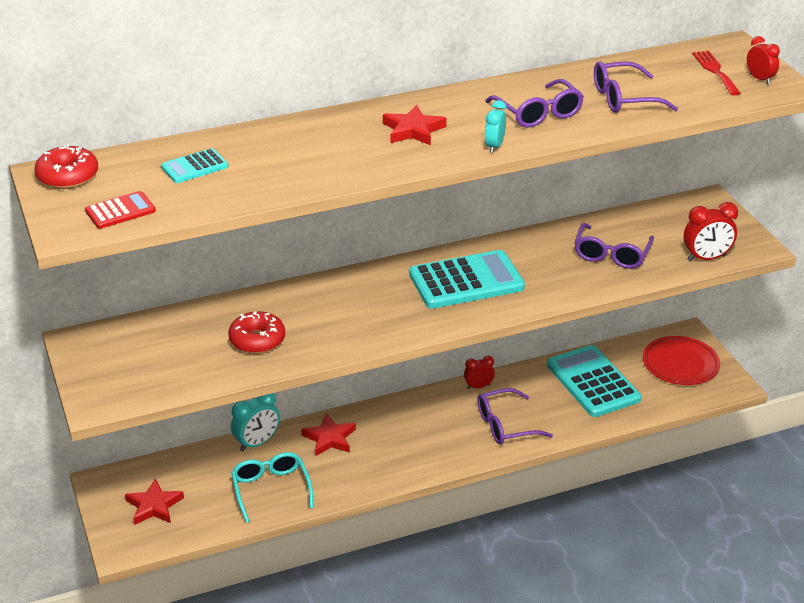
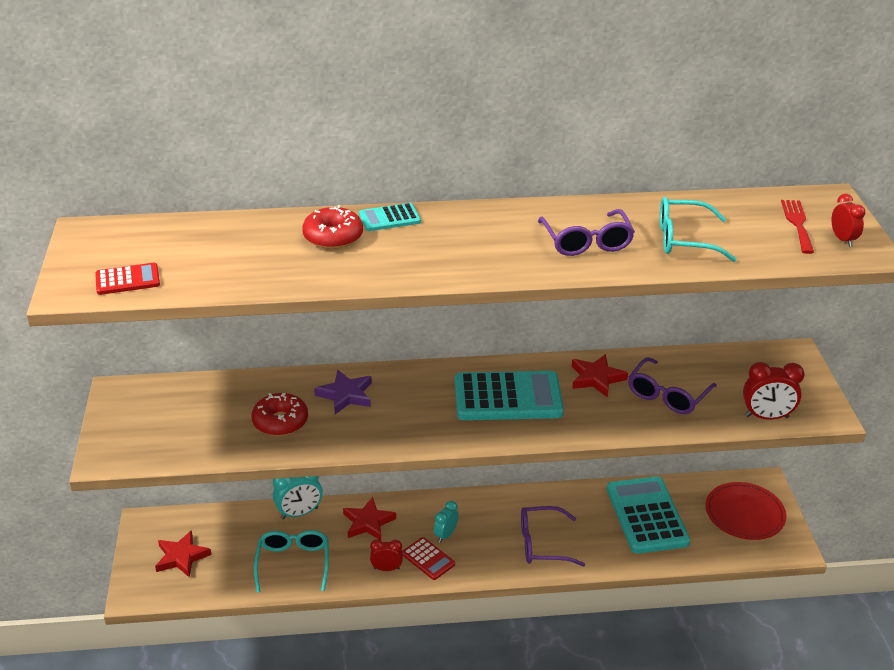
camera: 15 degrees right, 0 degrees up
(68, 176) = (101, 237): red donut -> red donut (333, 237)
(194, 167) = (221, 246): turquoise calculator -> turquoise calculator (389, 218)
(310, 305) = (346, 395): none -> purple star
(402, 460) = (428, 559): none -> red calculator
(413, 130) = (450, 241): red star -> red star (596, 378)
(478, 386) = (531, 498): red clock -> red clock (386, 568)
(494, 146) = (523, 271): turquoise clock -> turquoise clock (446, 535)
(623, 98) = (684, 239): purple glasses -> turquoise glasses

